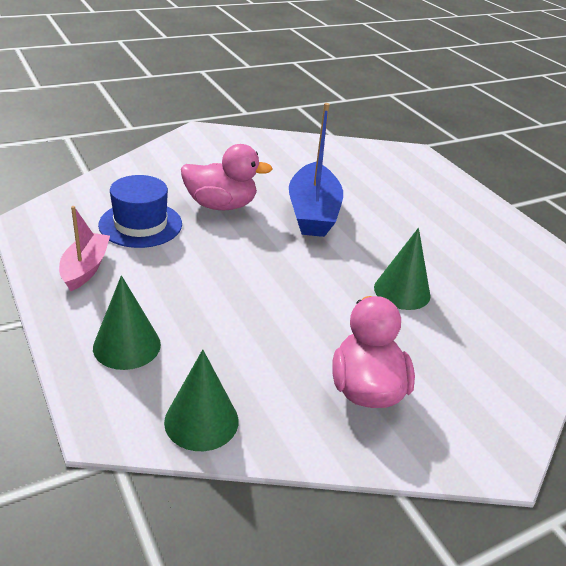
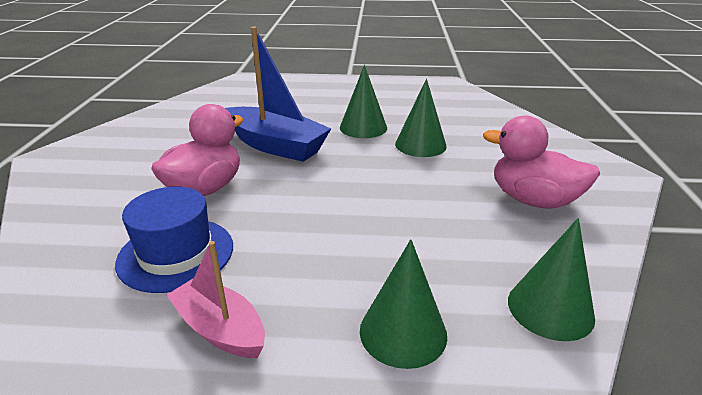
camera: 55 degrees left, 5 degrees down
(398, 247) = (363, 127): none -> green cone

